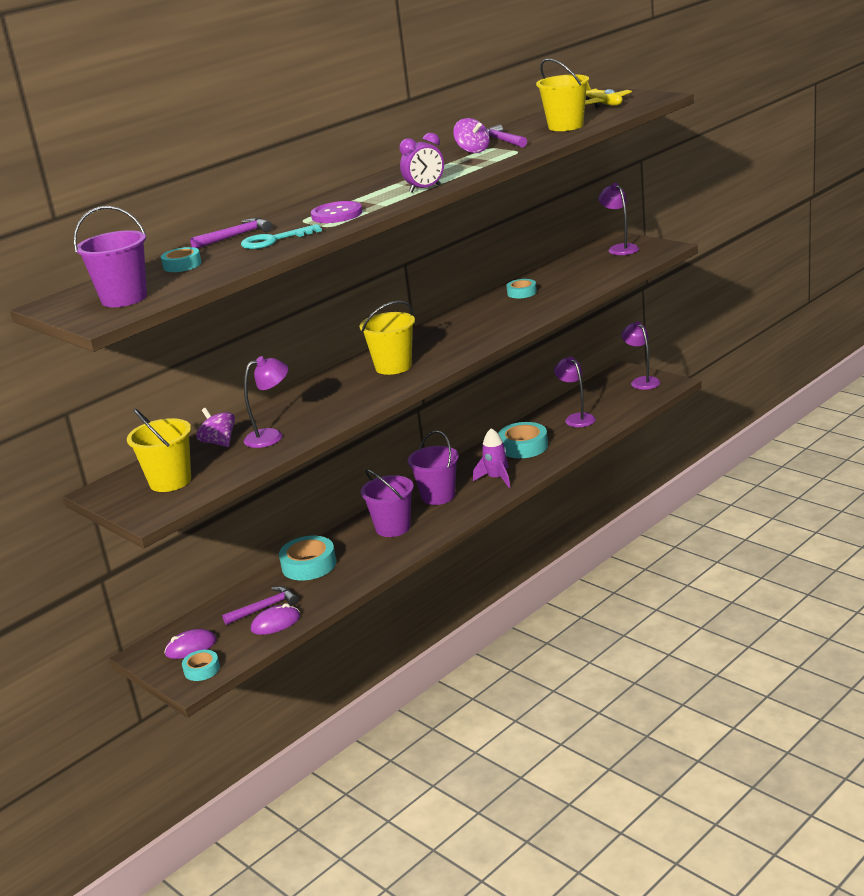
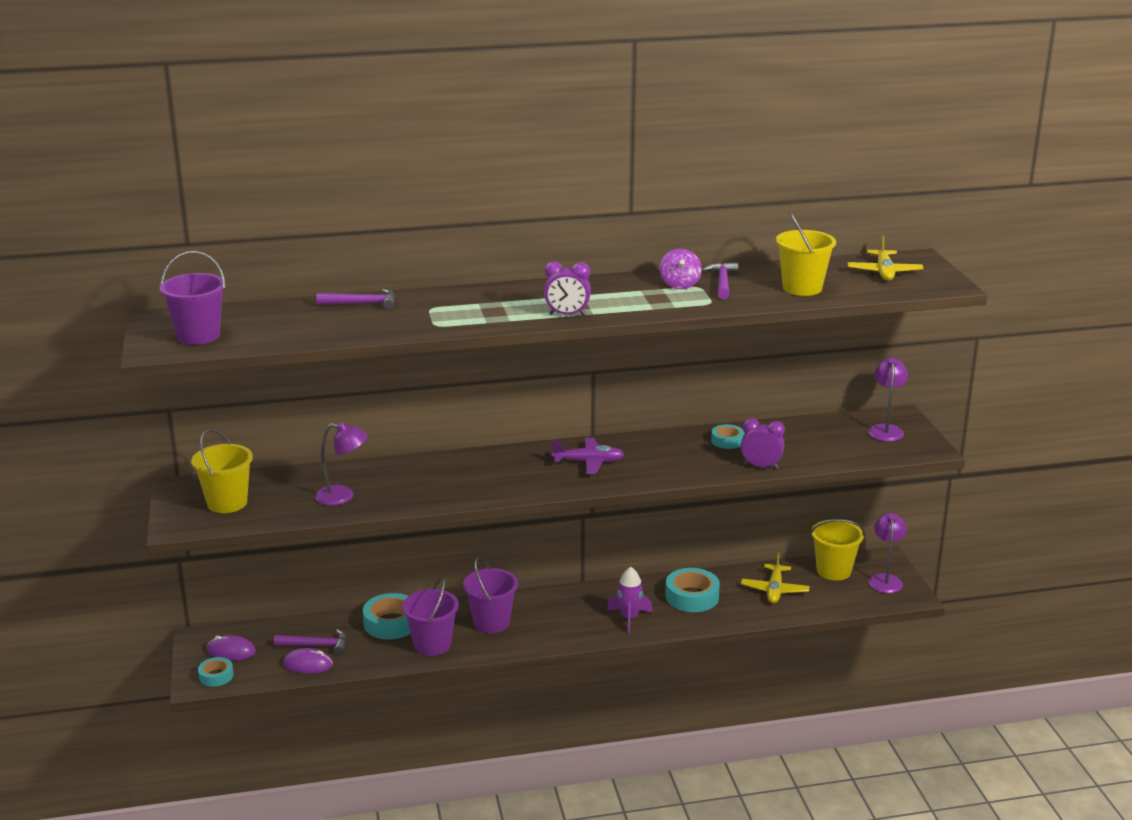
camera: 30 degrees right, 0 degrees up
(182, 265) = (283, 318): turquoise tape -> none
(219, 443) = (303, 483): purple spinning top -> none
(274, 240) = (377, 322): turquoise key -> none
(337, 214) = (461, 314): purple button -> none
(393, 367) = (518, 471): yellow bucket -> yellow bucket (833, 571)
(438, 496) = (562, 610): purple bucket -> purple bucket (432, 645)
(440, 341) = (588, 462): none -> purple plane
(571, 296) = (761, 466): none -> purple clock
(576, 418) = (774, 590): purple lamp -> yellow plane

